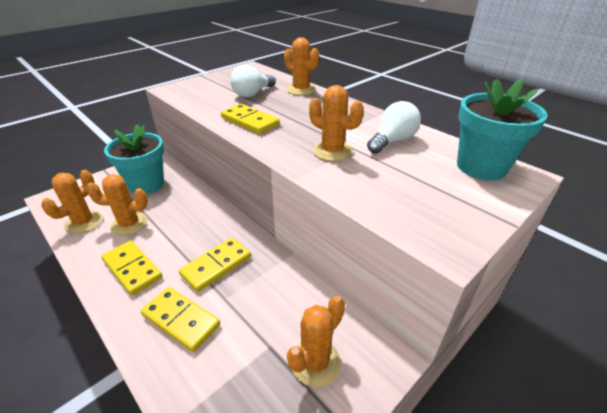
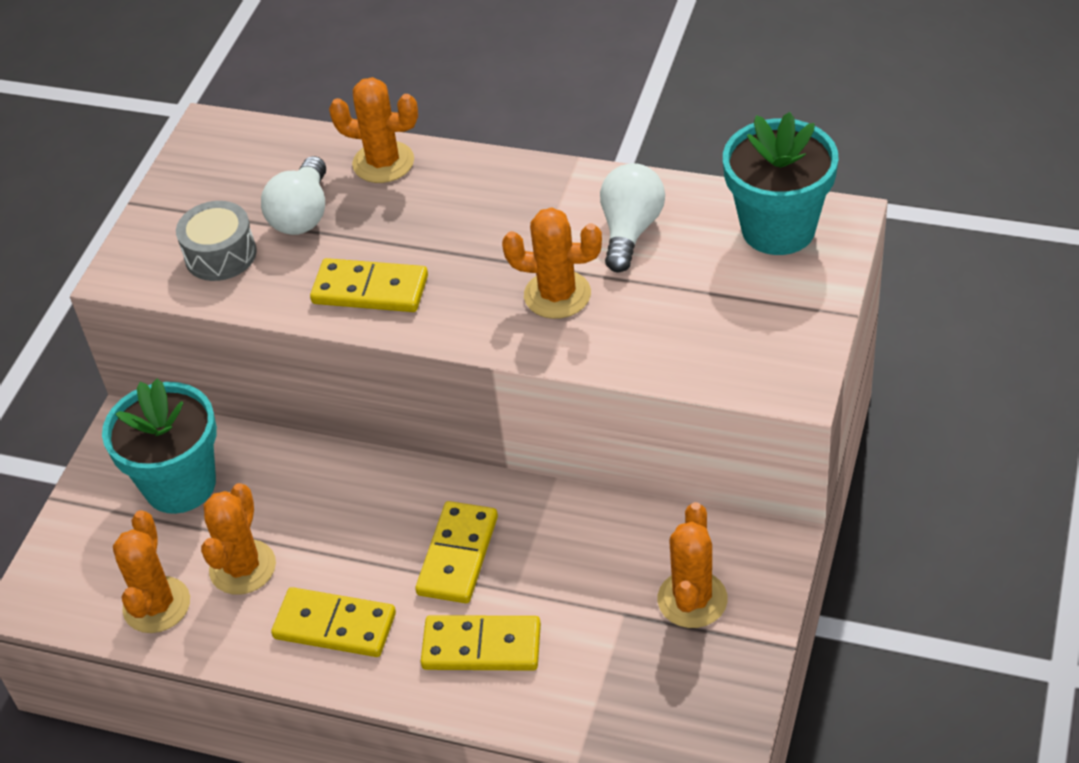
camera: 25 degrees left, 10 degrees up
(129, 224) = (243, 567): orange cactus -> orange cactus turned 45 degrees counterclockwise
(208, 94) = (220, 255): none -> grey drum

